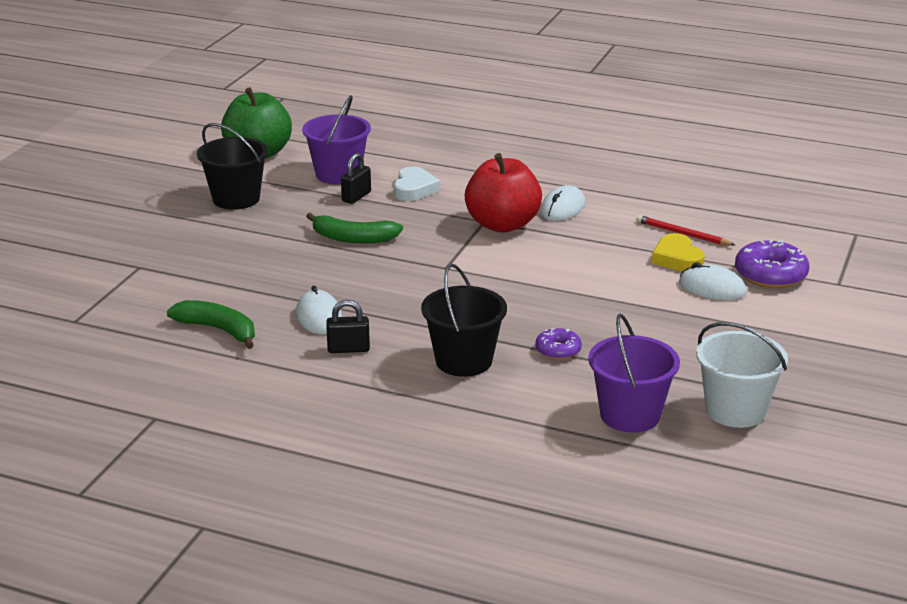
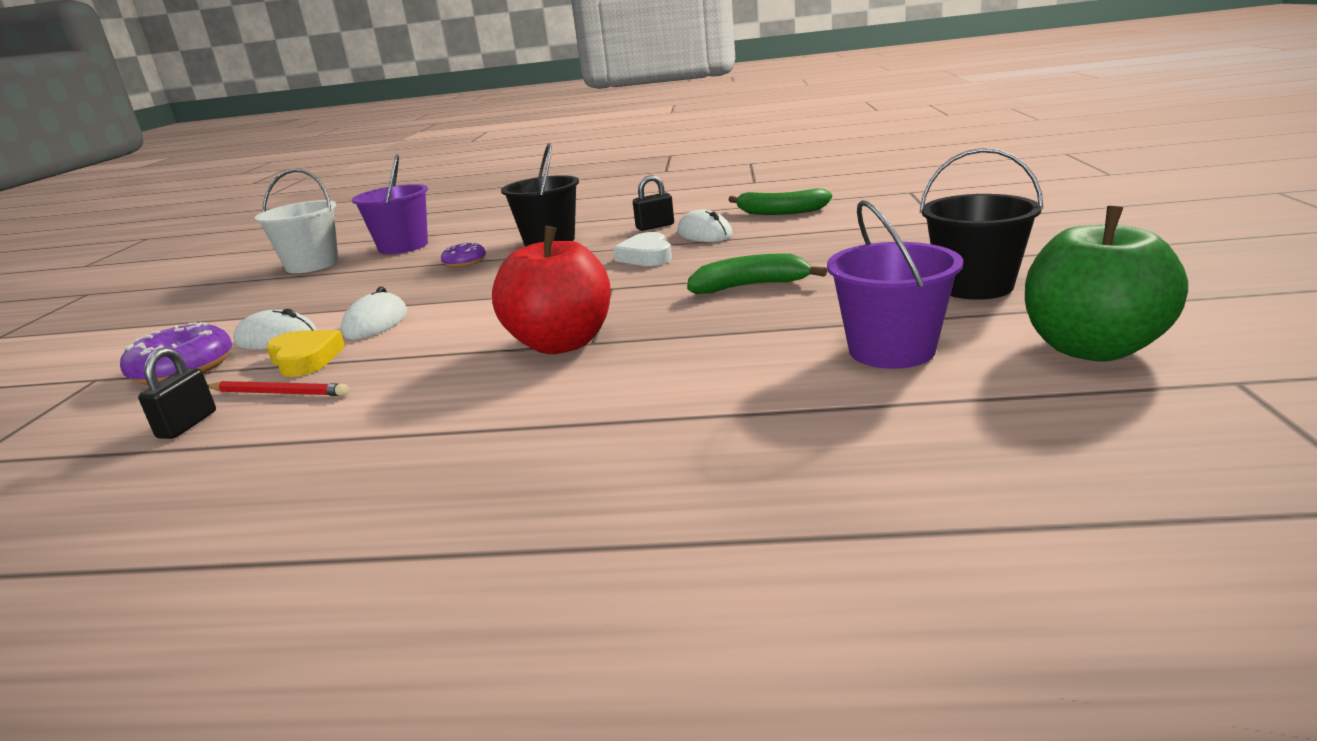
camera: 165 degrees right, 5 degrees down
(356, 197) = (812, 327): black padlock -> black padlock (187, 424)
(414, 189) = (736, 359): white heart -> white heart (646, 256)
(562, 208) = (472, 387): white mouse -> white mouse (376, 323)

